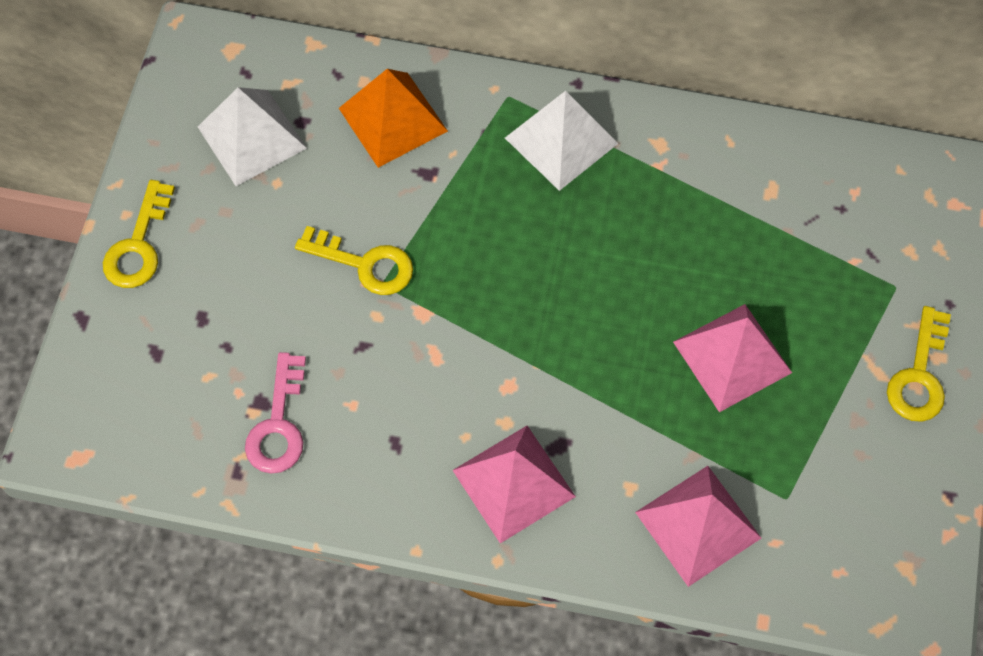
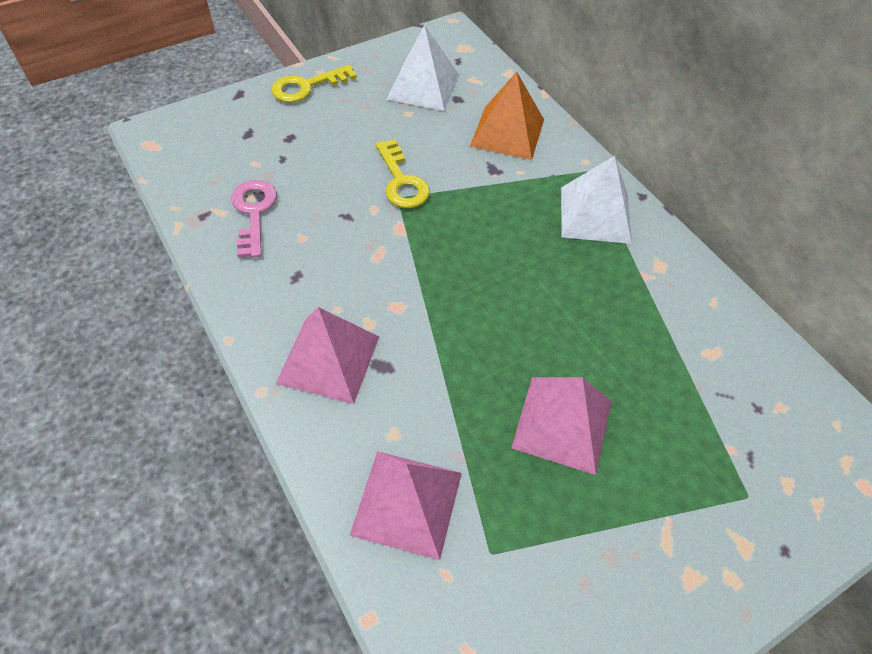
camera: 45 degrees right, 10 degrees down
(278, 424) = (254, 212): pink key -> pink key turned 120 degrees clockwise
(919, 375) = (700, 575): yellow key -> none

